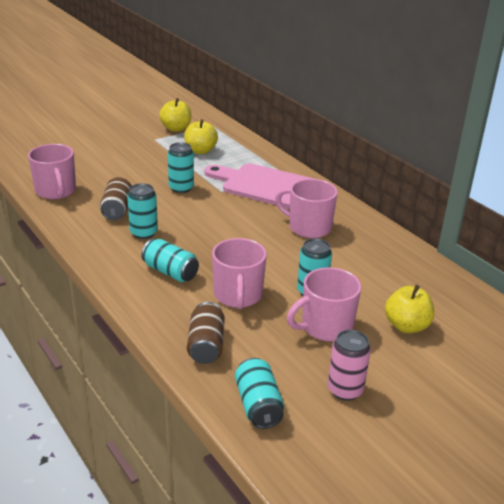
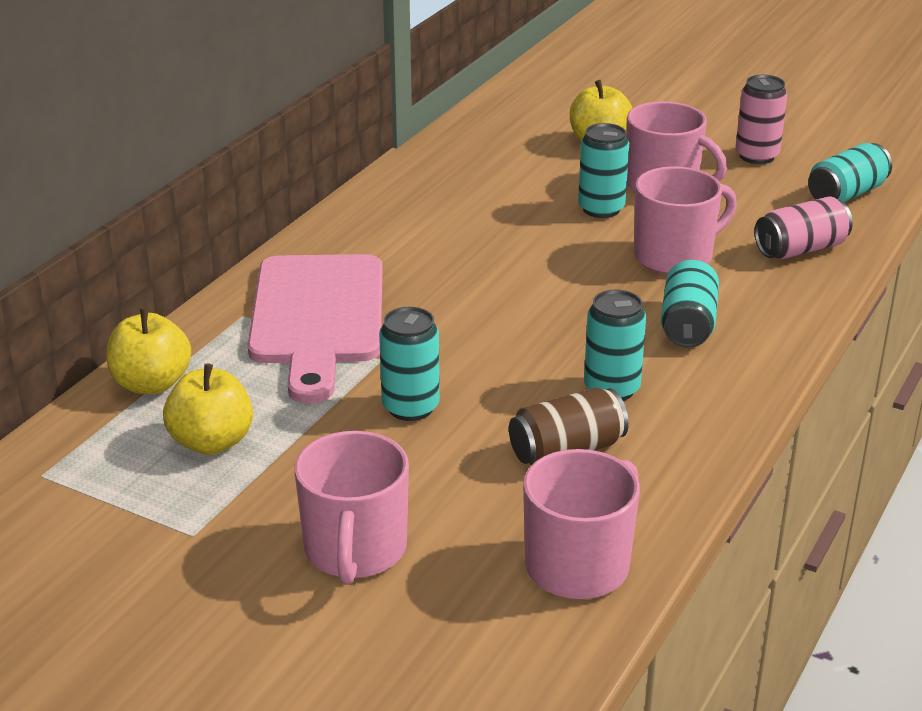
camera: 115 degrees left, 0 degrees up
(176, 128) = (101, 524): yellow apple -> yellow apple (151, 384)
(206, 345) = (800, 249): brown can -> pink can
(308, 227) = (430, 247): pink mug -> pink mug (355, 551)

